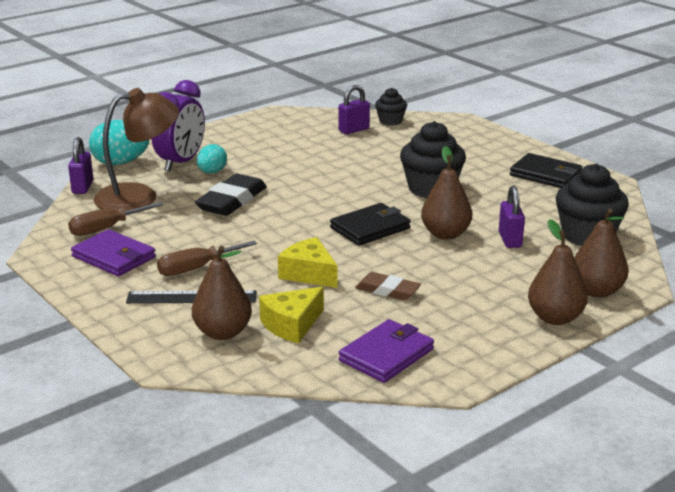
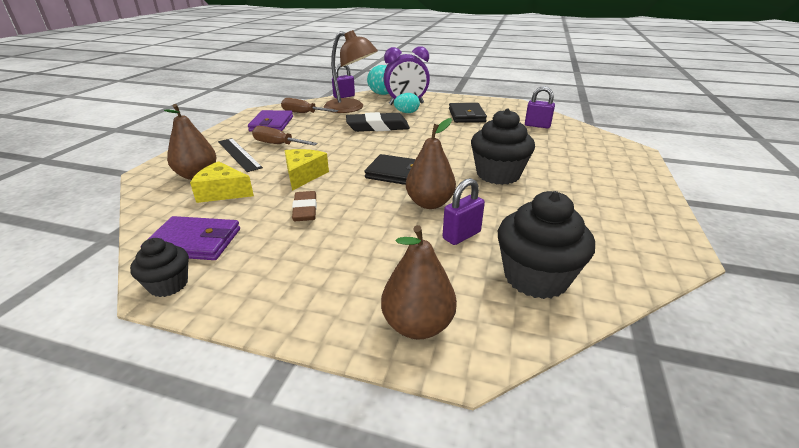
camera: 55 degrees right, 5 degrees up
(390, 121) = (575, 131): black cupcake -> black cupcake (168, 285)
(545, 175) = (620, 213): black wallet -> black wallet (466, 115)
(555, 318) = (328, 314): brown pear -> none

